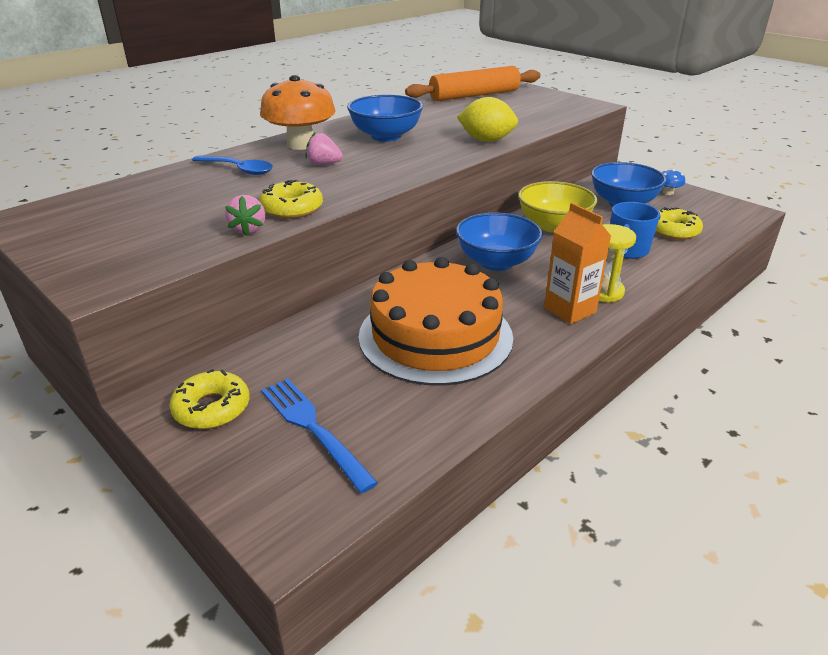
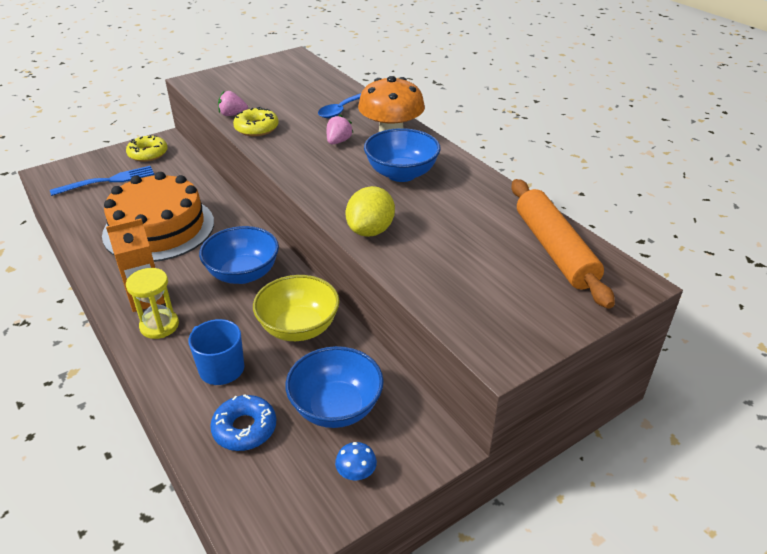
camera: 100 degrees right, 5 degrees up
(673, 231) = (244, 428): yellow donut -> blue donut

